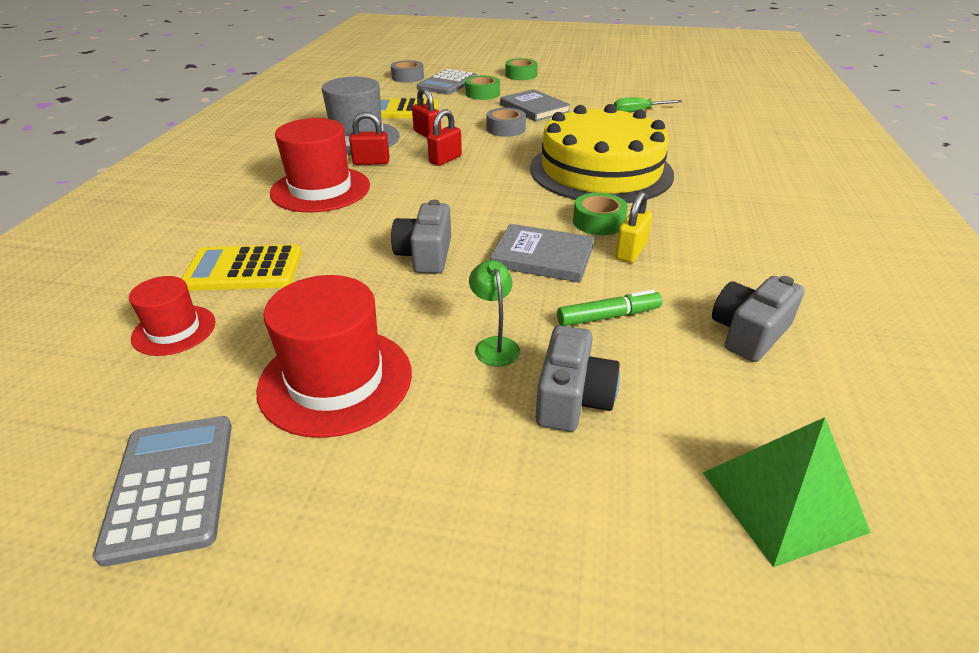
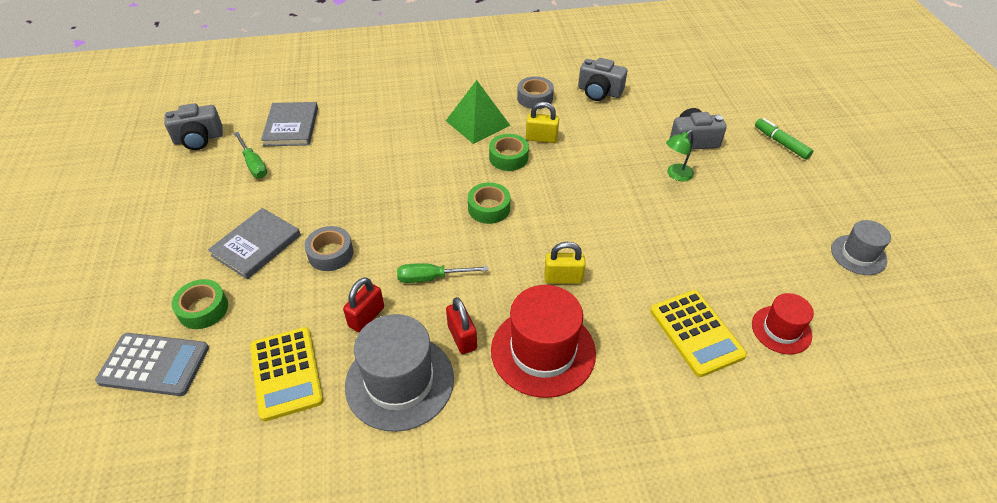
camera: 110 degrees left, 10 degrees up
(171, 486) = (858, 255): grey calculator -> grey hat
(336, 380) = (751, 227): red hat -> none
(388, 215) = (563, 278): none -> yellow padlock
(407, 77) = (120, 432): grey tape -> grey tape (535, 98)
(425, 255) = (607, 233): grey camera -> grey camera (198, 139)
(445, 159) = (431, 278): red padlock -> green screwdriver
(521, 75) = (110, 290): green tape -> green tape (489, 208)
(542, 257) = (572, 175): grey book -> grey book (291, 126)
(601, 170) = (415, 169): yellow cake -> none
(608, 316) = (618, 138): green marker -> green marker (781, 143)
(783, 501) = (701, 83): green pyramid -> green pyramid (477, 123)

